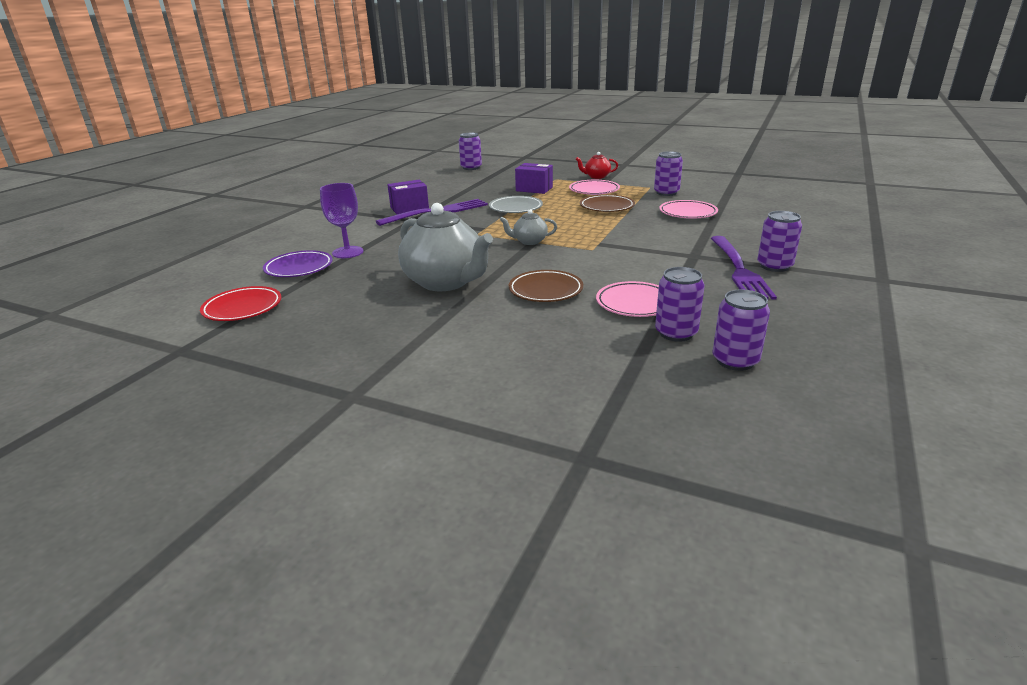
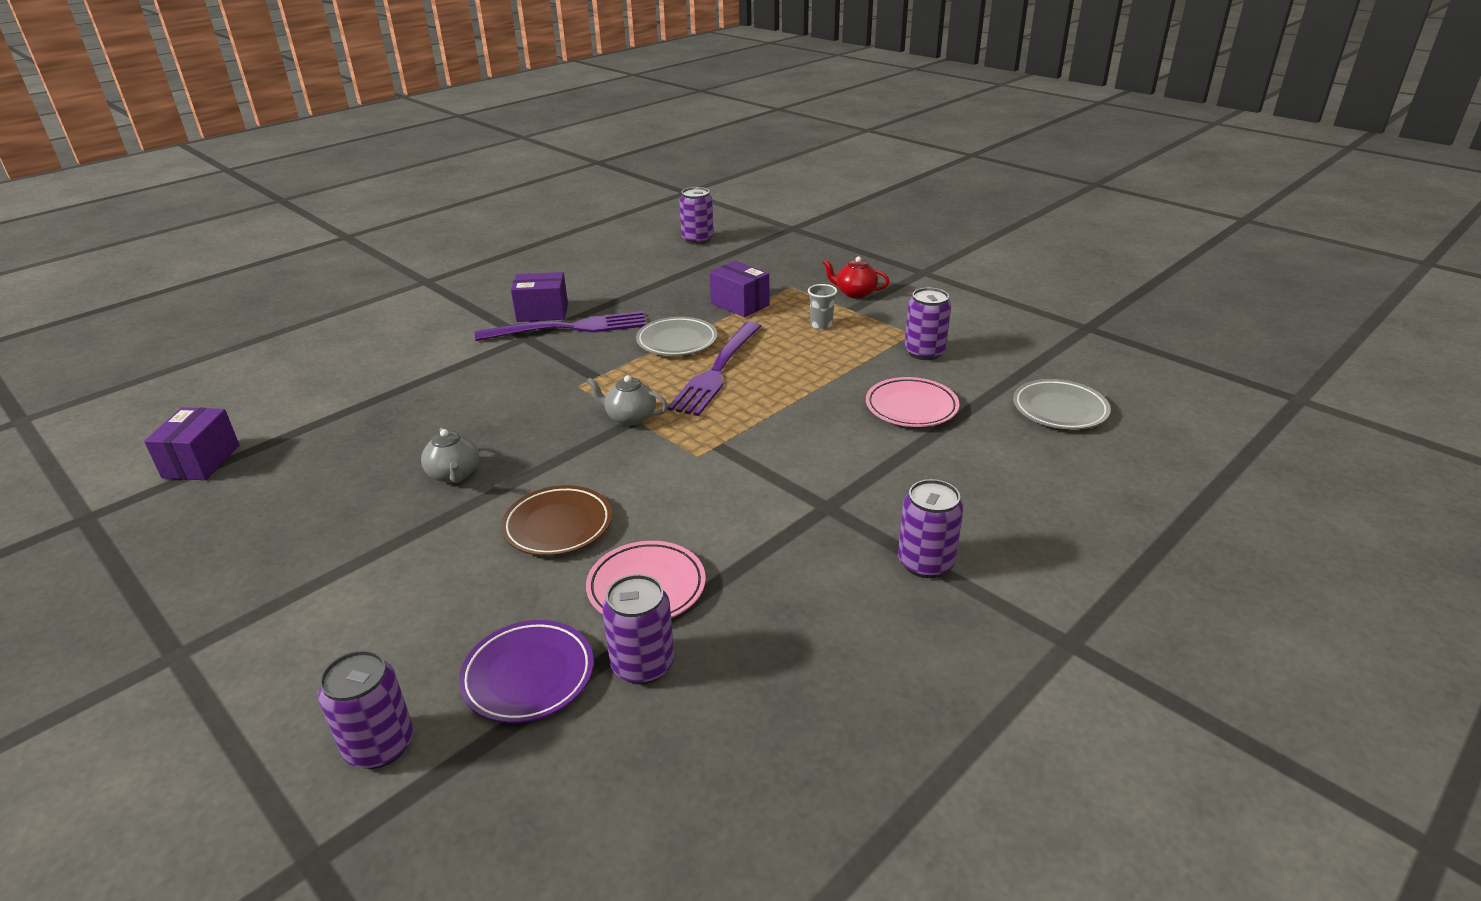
camera: 20 degrees right, 5 degrees up
(243, 308) = (201, 461): red plate -> purple box
(299, 268) = (318, 403): purple plate -> purple plate (528, 676)
(348, 252) = (395, 385): purple goblet -> none
(446, 282) = (454, 474): grey teapot -> grey teapot, size x0.47
(594, 190) = (821, 325): pink plate -> grey cup
(607, 207) = (805, 366): brown plate -> none
(735, 361) = (666, 748): purple can -> purple can (380, 745)
(739, 270) = (863, 556): purple fork -> purple fork (717, 371)
(765, 203) = (1059, 409): none -> grey plate

